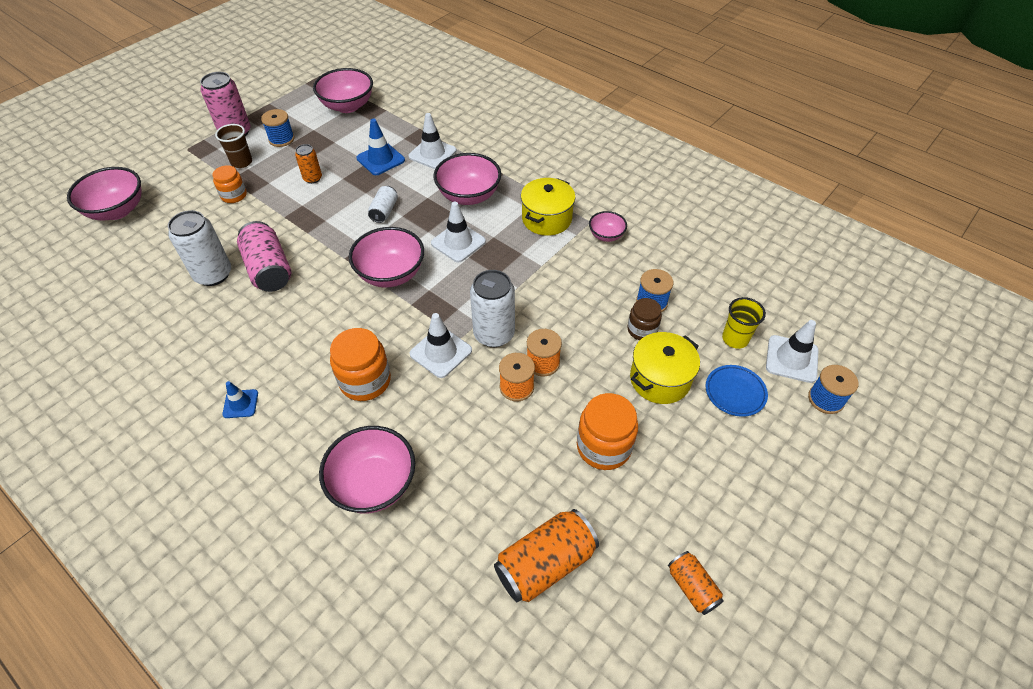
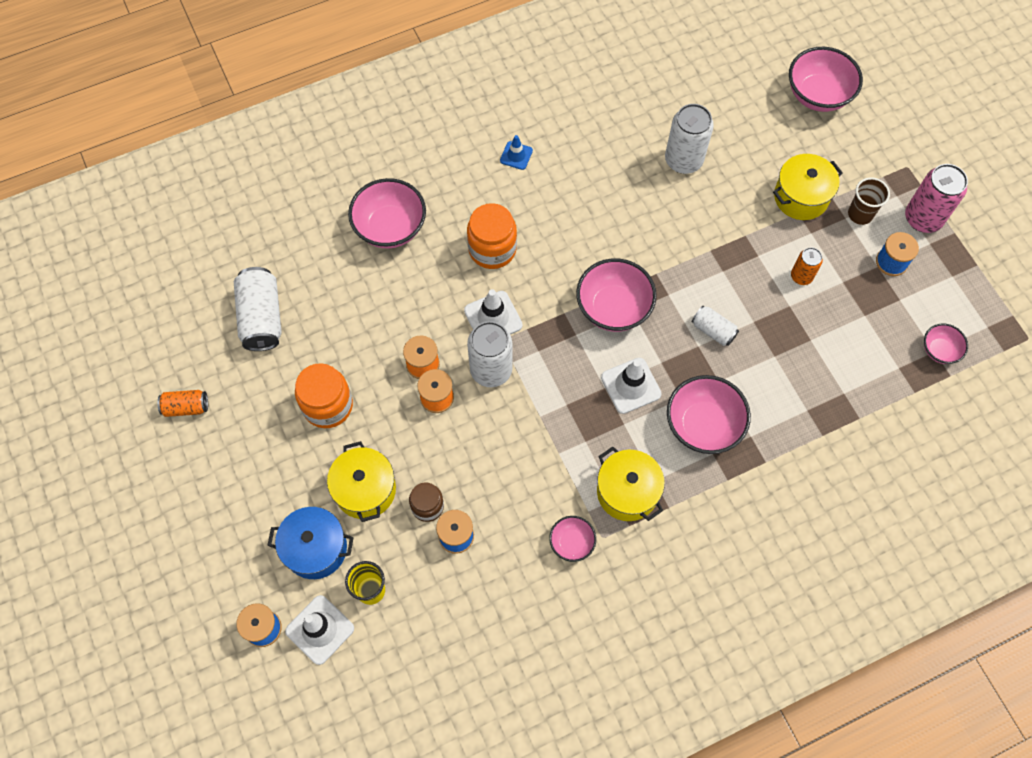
camera: 115 degrees right, 15 degrees up
(234, 195) = (801, 197): orange jar -> yellow pot
(269, 269) = (669, 206): pink can -> none
(347, 106) = (939, 350): pink bowl -> pink bowl, size x0.54
(380, 159) = (810, 355): blue traffic cone -> none
(432, 154) = (799, 414): white traffic cone -> none
(545, 564) = (262, 317): orange can -> white can
(735, 392) = (315, 548): blue plate -> blue pot

